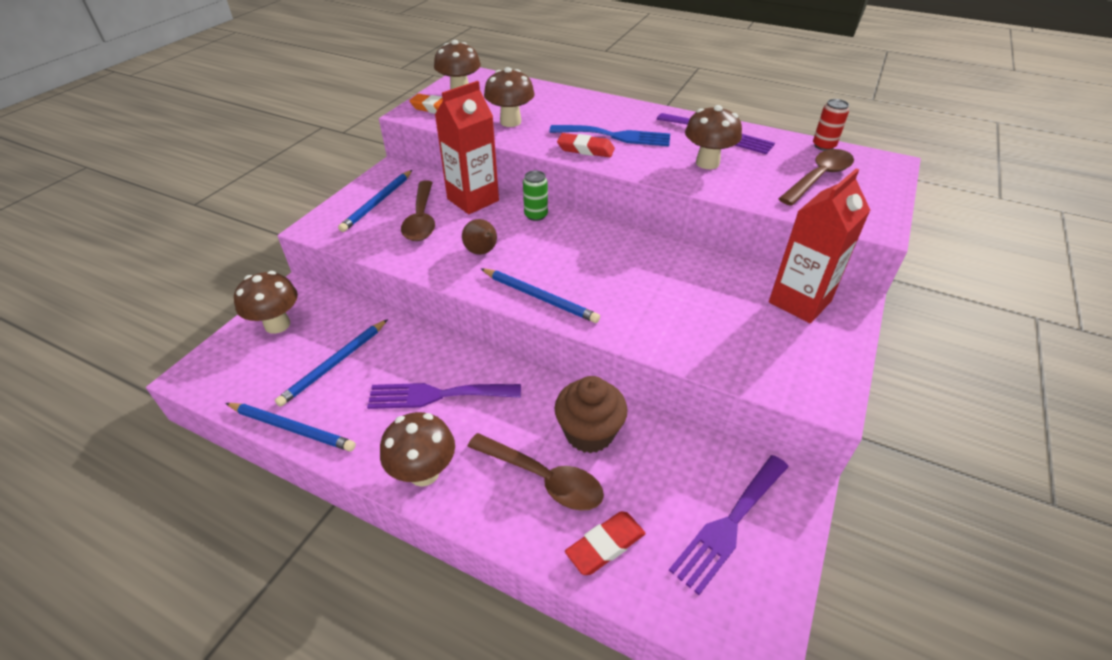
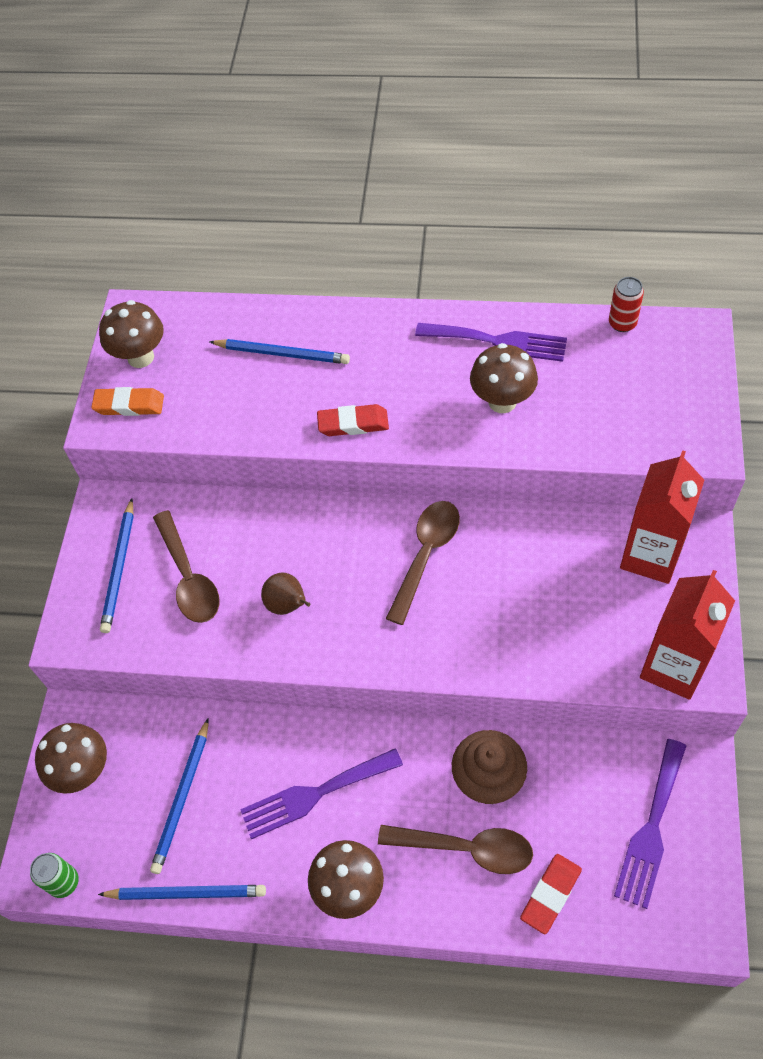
camera: 15 degrees left, 15 degrees up
(473, 200) = (233, 522): red carton -> red carton (673, 667)
(510, 122) = (237, 400): brown mushroom -> none
(536, 215) = (321, 522): green can -> green can (64, 882)
(540, 297) = (383, 649): blue pencil -> blue pencil (282, 354)
(615, 136) = (378, 385): blue fork -> none
(818, 178) = (631, 386): brown spoon -> brown spoon (426, 555)

